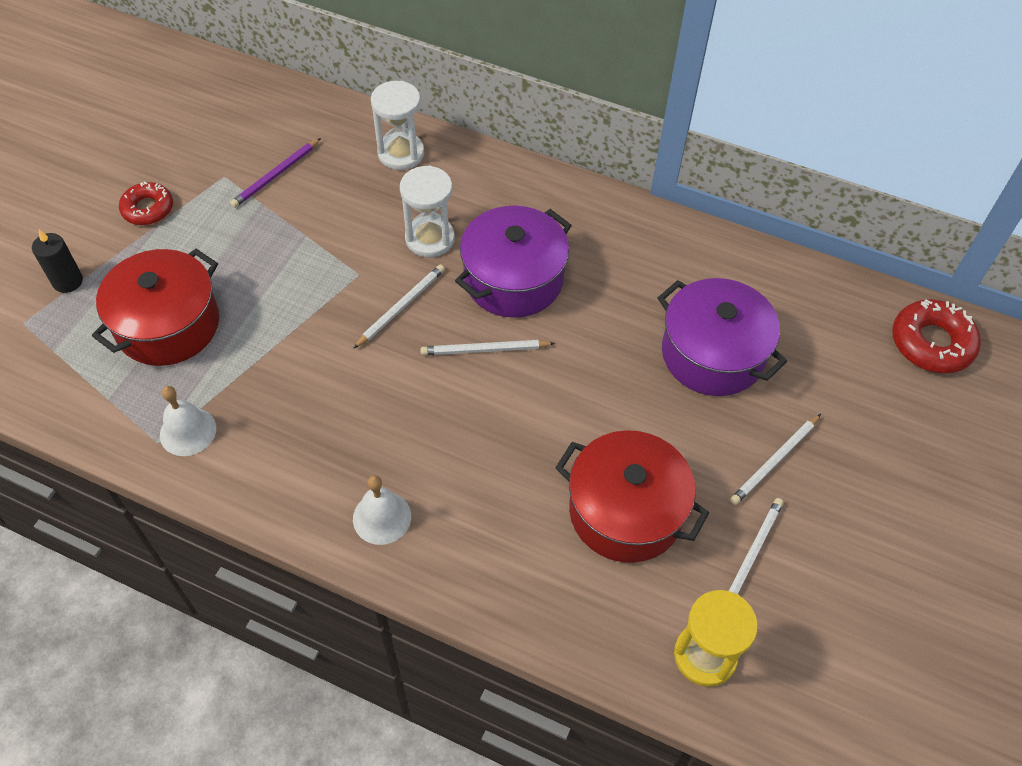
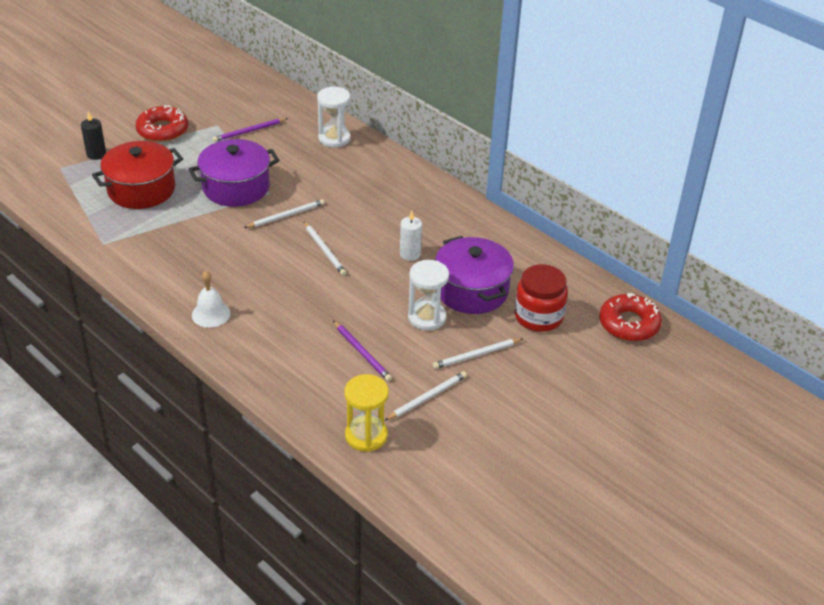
camera: 20 degrees right, 15 degrees down
(148, 209) = (162, 130): red donut -> red donut, size x1.50
(188, 431) = (123, 243): white bell -> none
(430, 239) = (325, 186): white hourglass -> white hourglass (427, 317)
(484, 350) = (324, 250): white pencil -> white pencil turned 135 degrees counterclockwise
(513, 279) = (365, 219): purple pot -> purple pot (236, 187)
(602, 319) = (410, 254): none -> white candle
(625, 511) = (362, 353): red pot -> purple pencil
(818, 369) = (538, 316): none -> red jar

